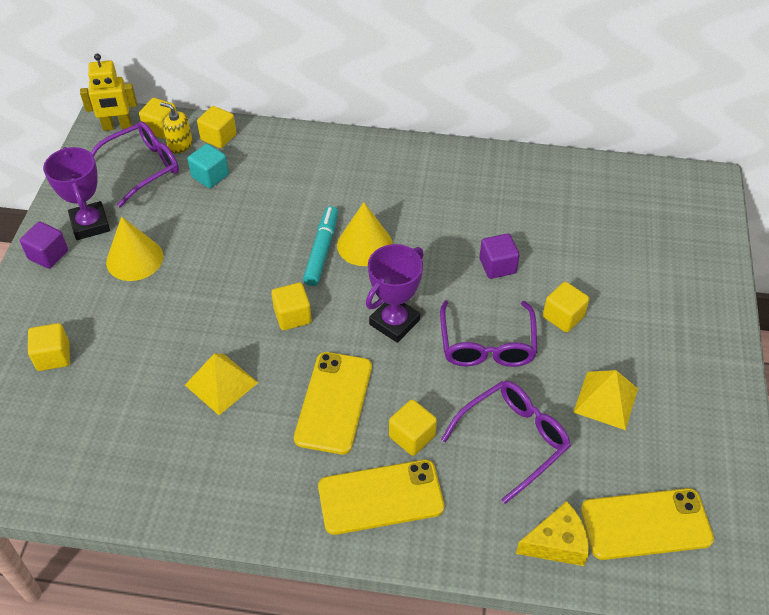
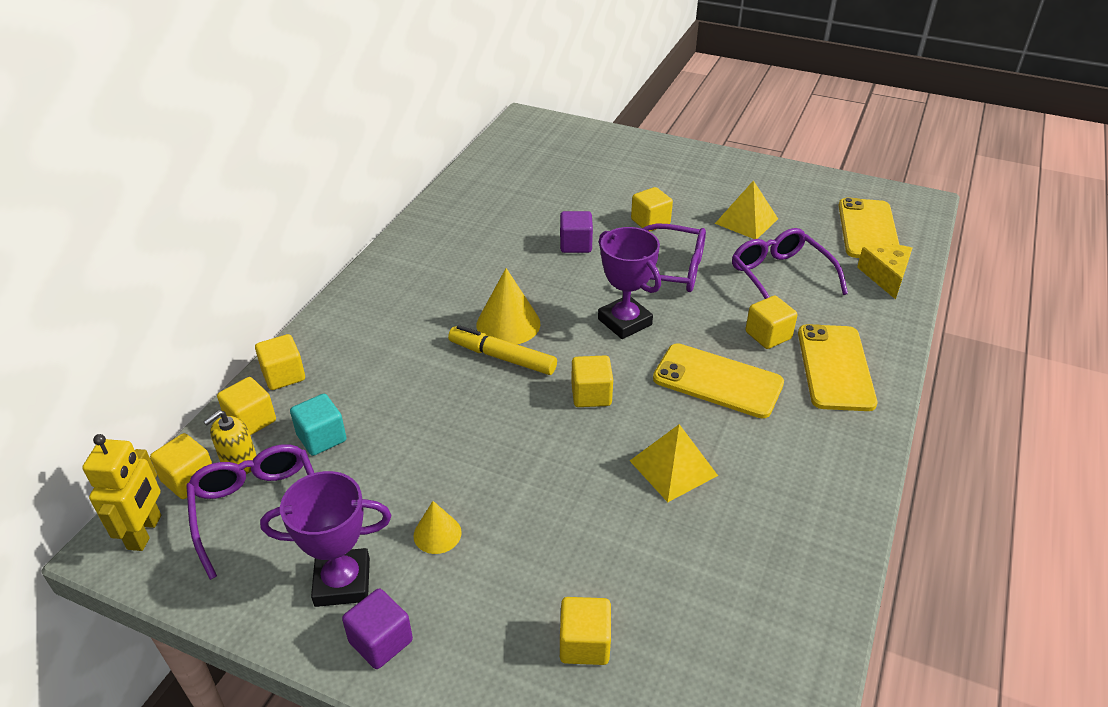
camera: 75 degrees left, 10 degrees down
(134, 259) = (437, 534): yellow cone -> yellow cone, size x0.59
(267, 137) = (284, 375): none -> yellow cube
(321, 251) = (503, 357): turquoise marker -> yellow marker

